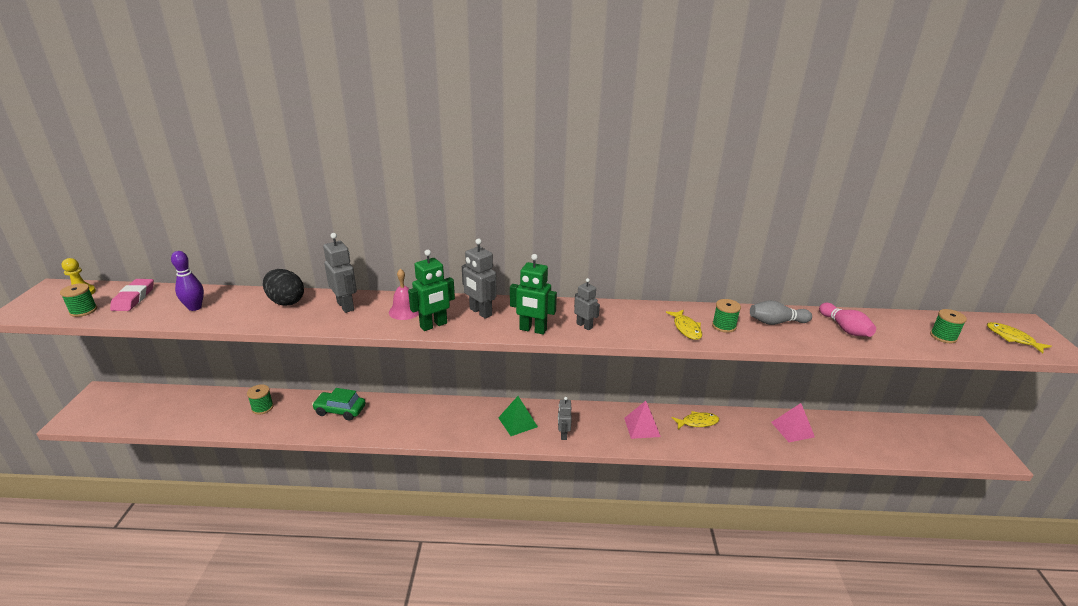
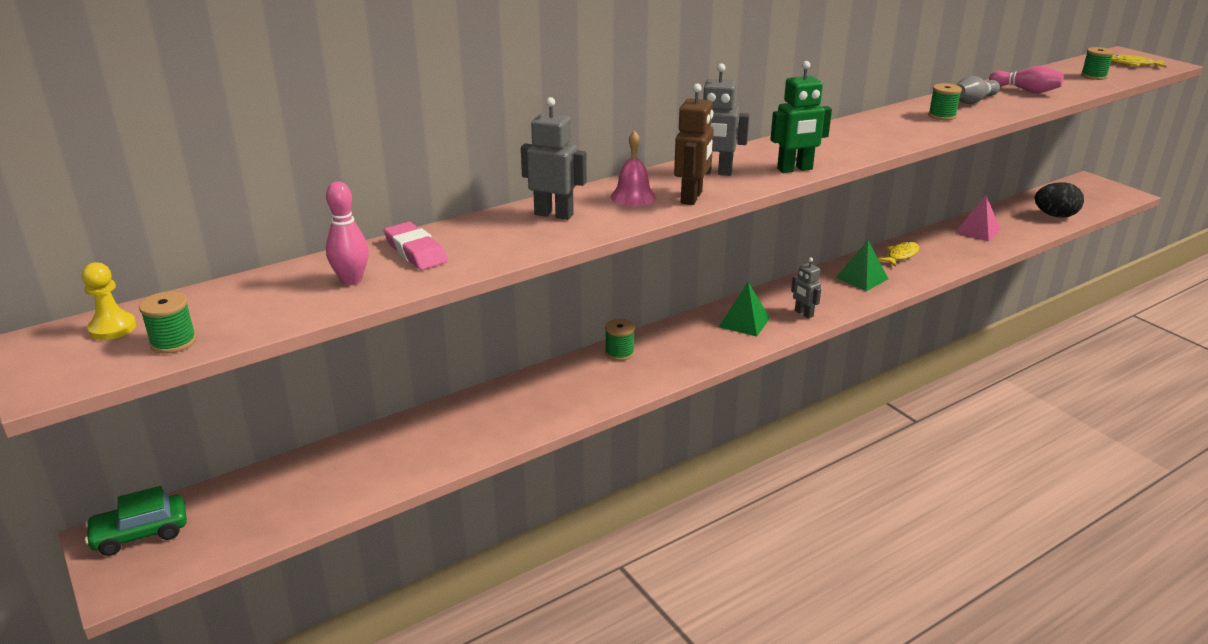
camera: 35 degrees left, 0 degrees up
(134, 298) = (225, 303): pink eraser -> pink eraser (416, 251)
(195, 307) = (351, 280): purple bowling pin -> pink bowling pin
(262, 407) = (417, 437): green spool -> green spool (619, 353)
(286, 301) = (467, 234): black egg -> black egg (1055, 215)
(340, 410) = (528, 396): green car -> green car (140, 533)
(434, 325) = (692, 197): green robot -> brown robot
(584, 326) = (833, 151): grey robot -> none
(642, 427) = (861, 278): pink pyramid -> green pyramid
(686, 328) = (918, 126): yellow fish -> none

